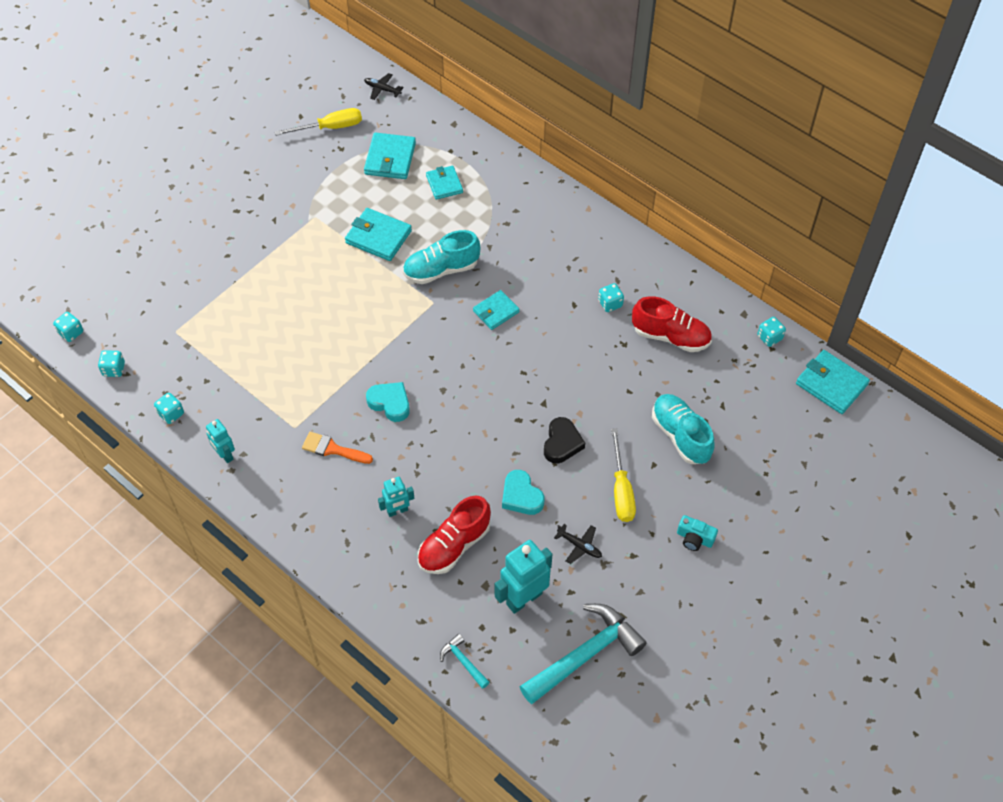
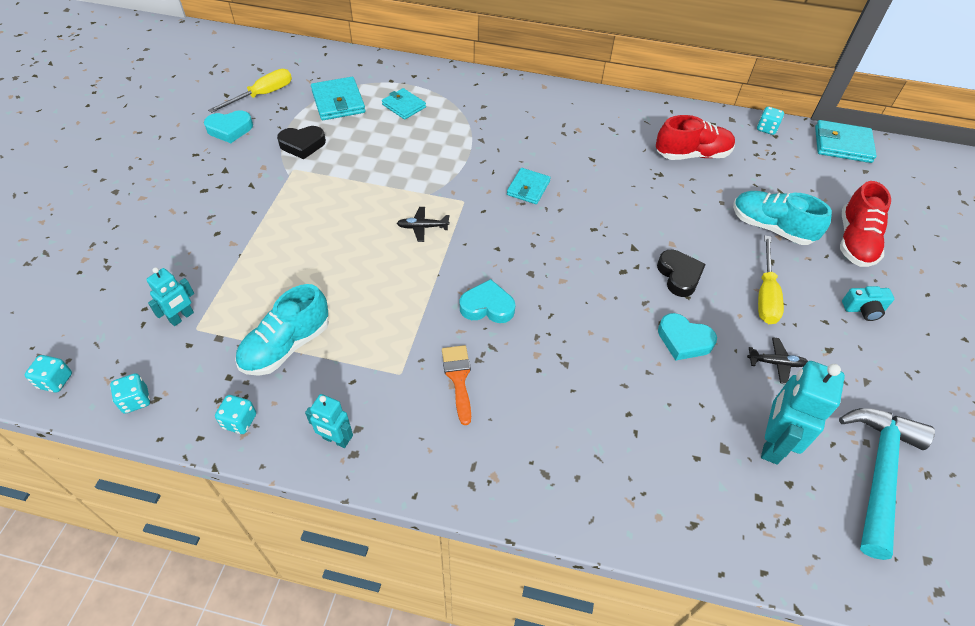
camera: 30 degrees left, 5 degrees down
(285, 156) = (230, 129): none -> turquoise heart
(332, 449) = (458, 378): orange brush -> orange brush turned 90 degrees clockwise
(335, 194) = (302, 145): none -> black heart
(378, 237) = (370, 165): turquoise wallet -> none
(382, 89) = (295, 54): black plane -> black plane (422, 227)
(397, 511) = (574, 412): turquoise robot -> turquoise robot (182, 317)
(441, 270) = (451, 172): turquoise shoe -> turquoise shoe (286, 346)
(454, 545) = (660, 421): red shoe -> red shoe (855, 241)
(463, 661) = (773, 549): turquoise hammer -> none
(610, 304) = (621, 148): turquoise dice -> none
(621, 490) = (765, 294): yellow screwdriver -> yellow screwdriver turned 45 degrees clockwise

